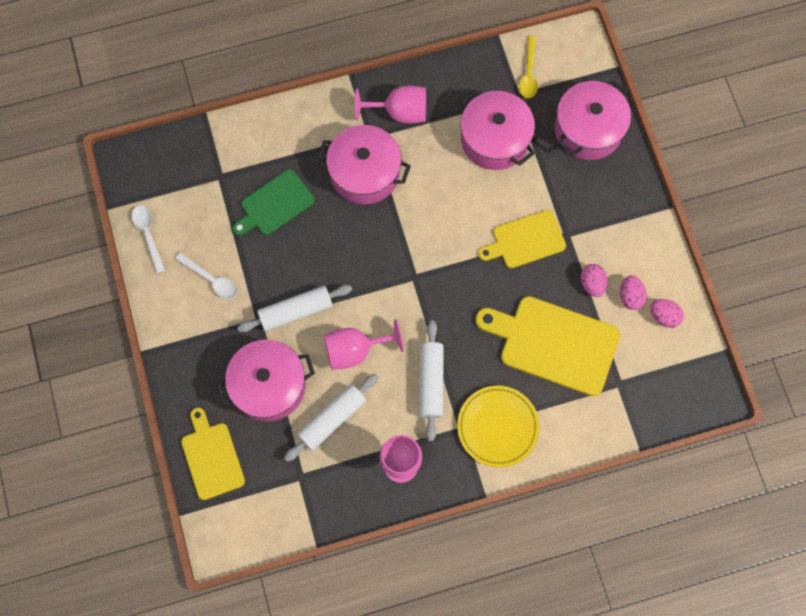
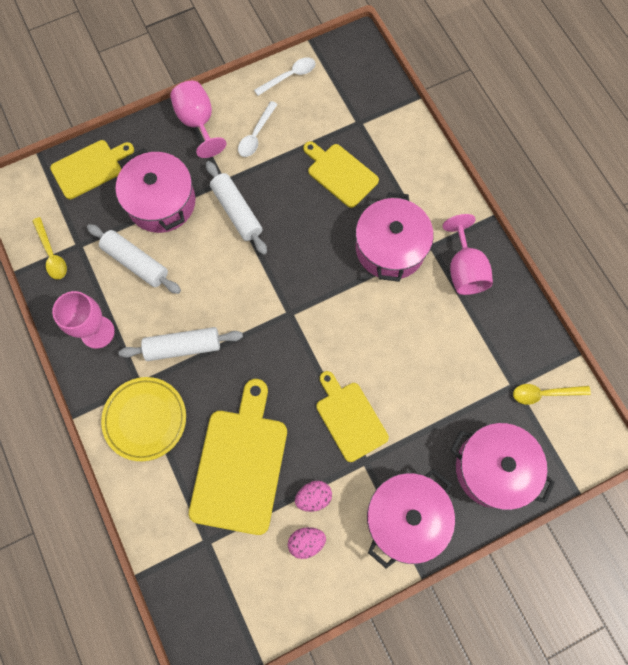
camera: 80 degrees right, 0 degrees up
(274, 204) = (340, 173): green cutting board -> yellow cutting board
(305, 506) = (51, 254): none -> yellow spoon
(355, 350) = (206, 271): pink goblet -> pink goblet (198, 122)
(494, 139) = (457, 369): pink pot -> pink pot (405, 517)
(663, 316) = (290, 583): pink egg -> none

